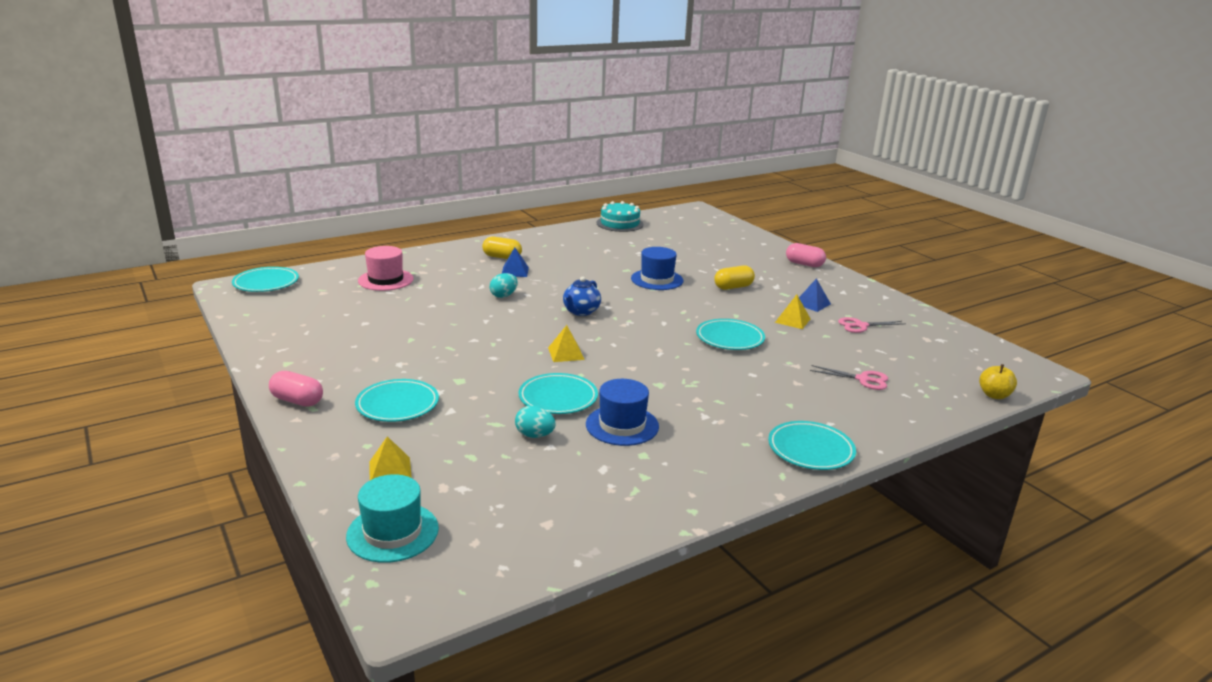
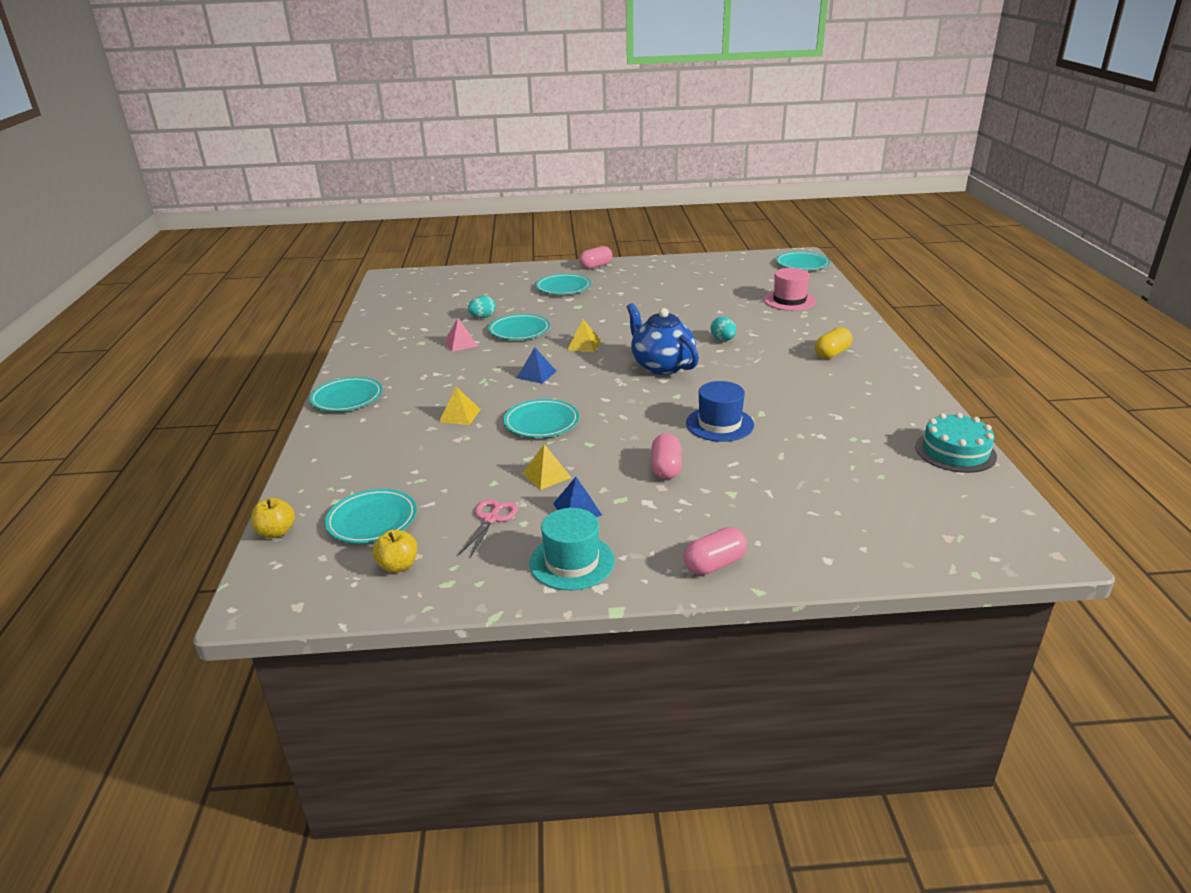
camera: 120 degrees right, 5 degrees up
(390, 470) = (494, 281): yellow pyramid -> yellow pyramid (459, 415)
(392, 532) = (441, 277): turquoise hat -> turquoise hat (572, 562)
(515, 271) = (785, 353): blue pyramid -> blue pyramid (536, 374)
(581, 311) = (661, 366): blue teapot -> blue teapot, size x1.60
(622, 425) = (461, 343): blue hat -> pink pyramid
(733, 287) = (666, 468): yellow capsule -> pink capsule
(863, 379) = (395, 465): pink scissors -> none
(926, 364) = (372, 520): none -> turquoise plate
(942, 340) = (398, 566): none -> yellow apple

